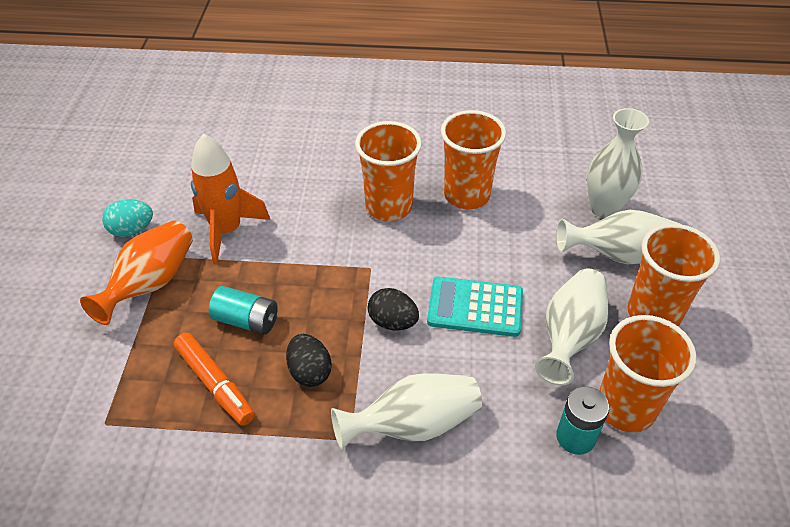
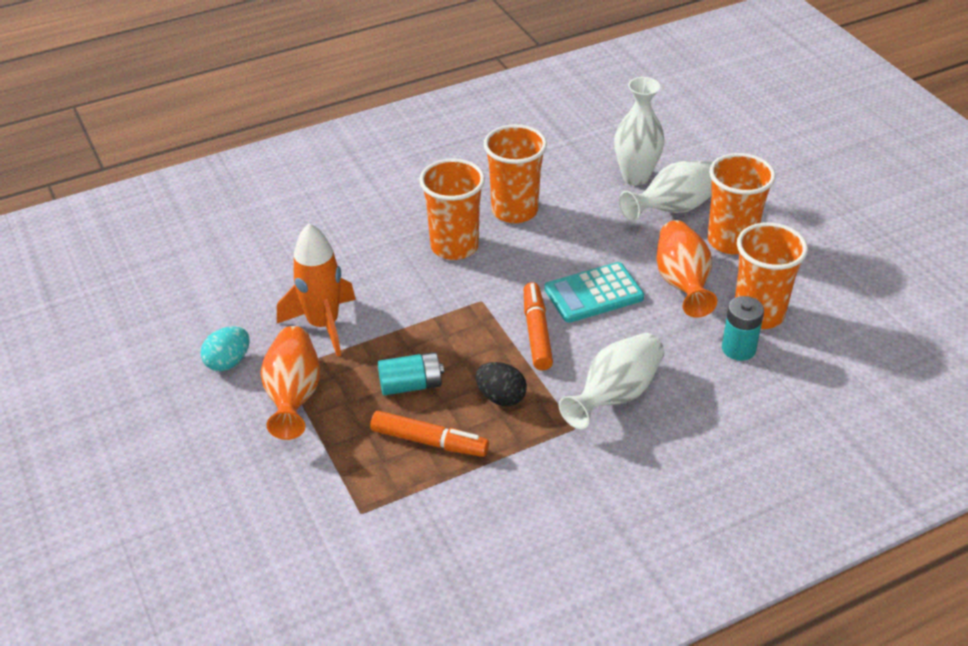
camera: 30 degrees left, 5 degrees down
(393, 322) = (536, 332): black egg -> orange marker
(570, 336) = (682, 283): white vase -> orange vase

